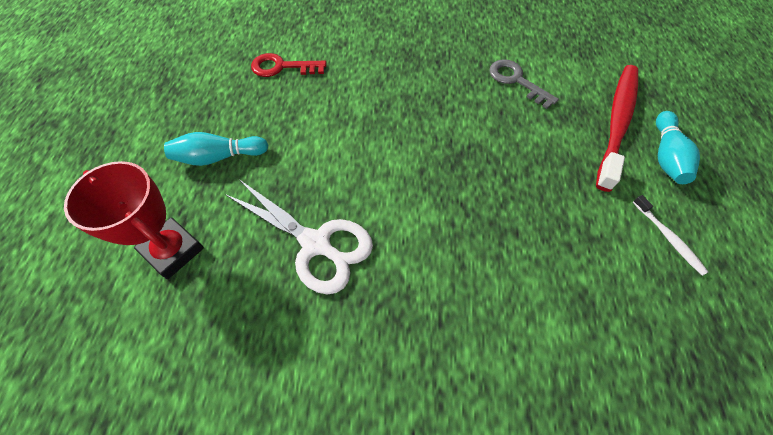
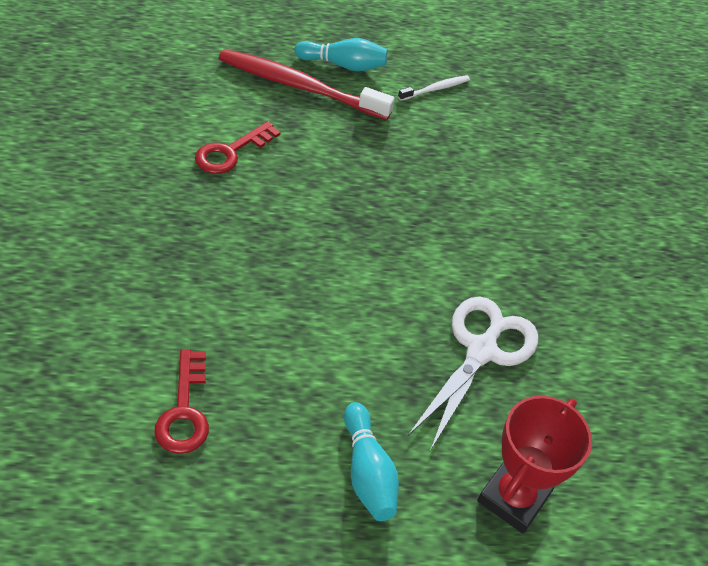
camera: 100 degrees left, 10 degrees down
(516, 81) = (231, 152): grey key -> red key

